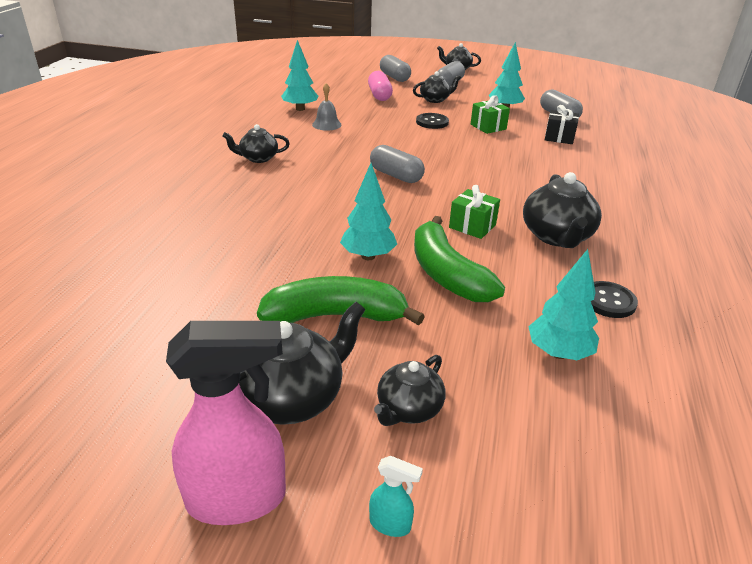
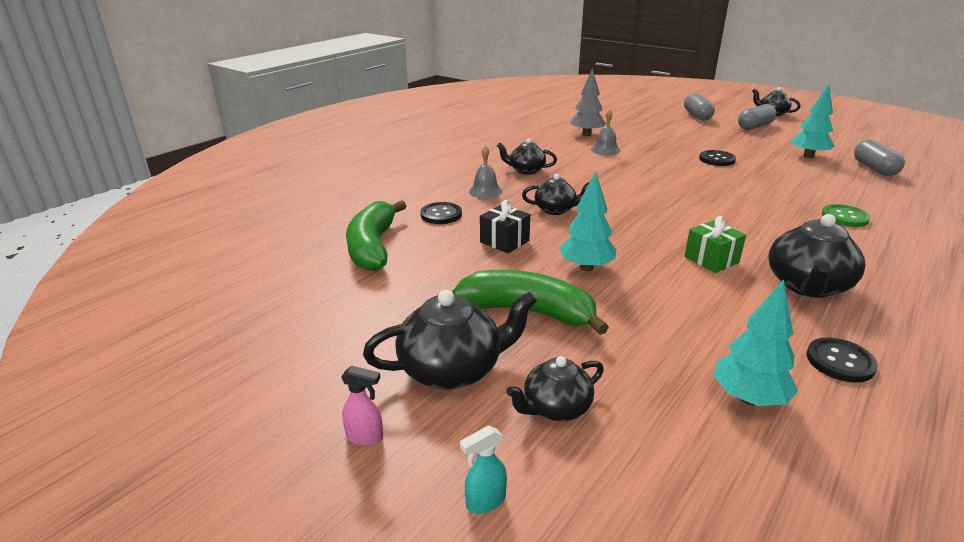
camera: 25 degrees right, 5 degrees down
(191, 224) = (441, 214): none -> black button
(226, 189) = (485, 191): none -> grey bell
(238, 499) = (365, 437): pink spray bottle -> pink spray bottle, size x0.43
(300, 109) = (586, 134): turquoise tree -> grey tree
(379, 95) = (672, 130): pink capsule -> none
(390, 524) = (485, 501): turquoise spray bottle -> turquoise spray bottle turned 105 degrees clockwise
(396, 175) = (652, 202): grey capsule -> none
(435, 99) = (731, 139): black teapot -> black teapot (556, 210)
(447, 274) = (659, 298): green banana -> green banana (373, 247)
(488, 127) = (779, 170): green gift -> none
(556, 165) = (844, 217): none -> green button
(559, 137) = (863, 190): black gift -> black gift (504, 241)

